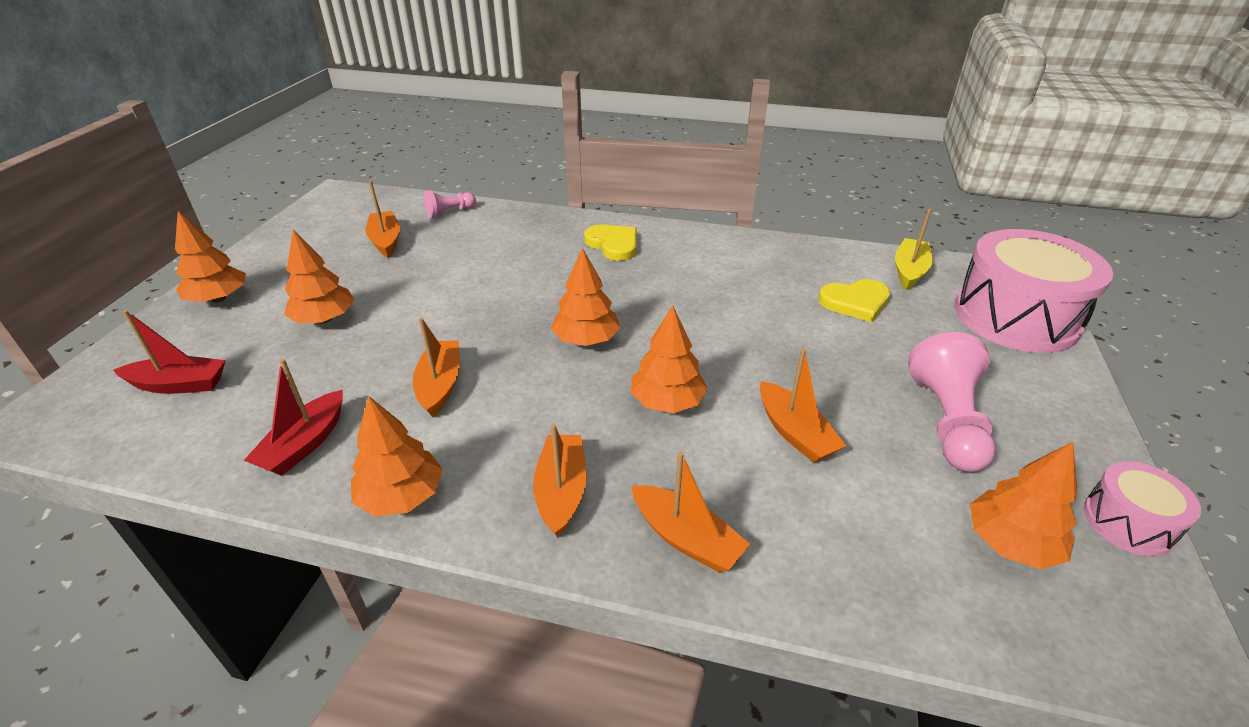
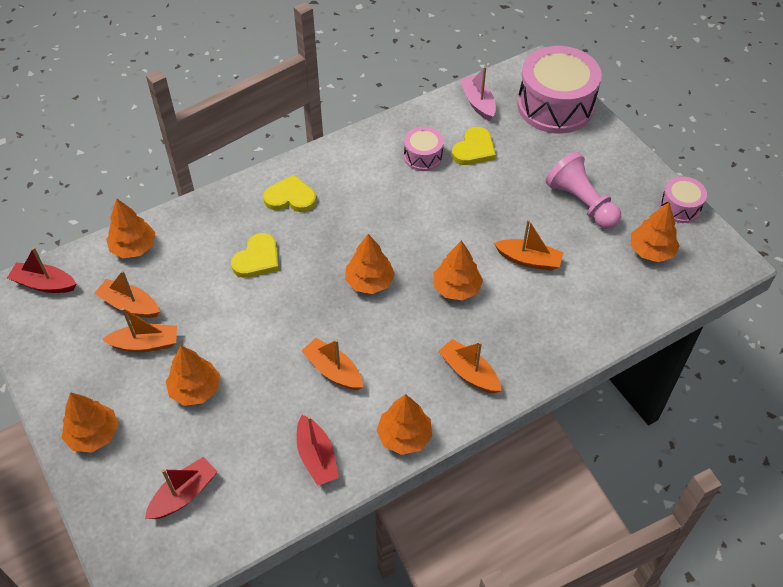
camera: 45 degrees left, 15 degrees up
(363, 200) = (44, 284): none -> red boat
(450, 212) = (134, 247): pink pawn -> orange tree
(520, 267) = (257, 259): none -> yellow heart
(686, 538) = (542, 349): orange boat -> orange boat (145, 344)
(786, 280) = (423, 156): none -> pink drum
(909, 271) = (478, 103): yellow boat -> pink boat

